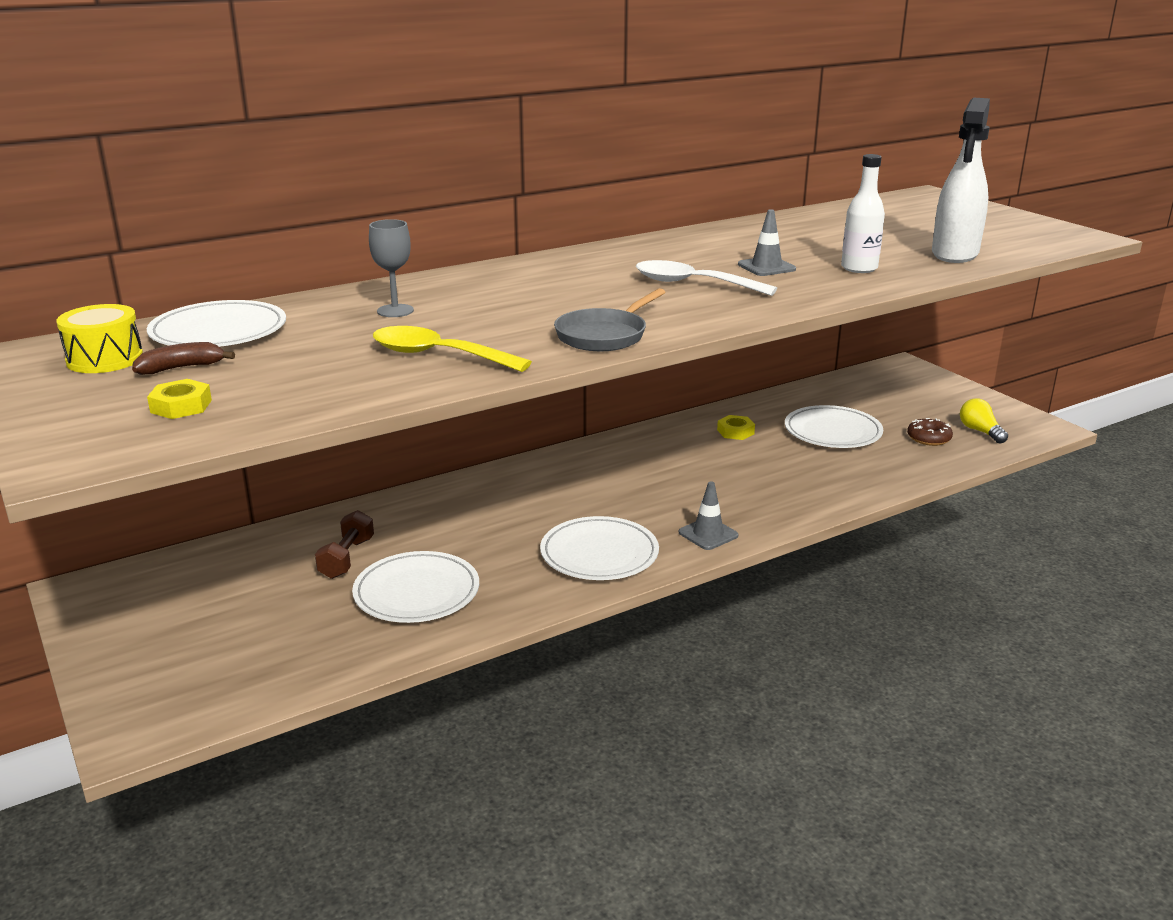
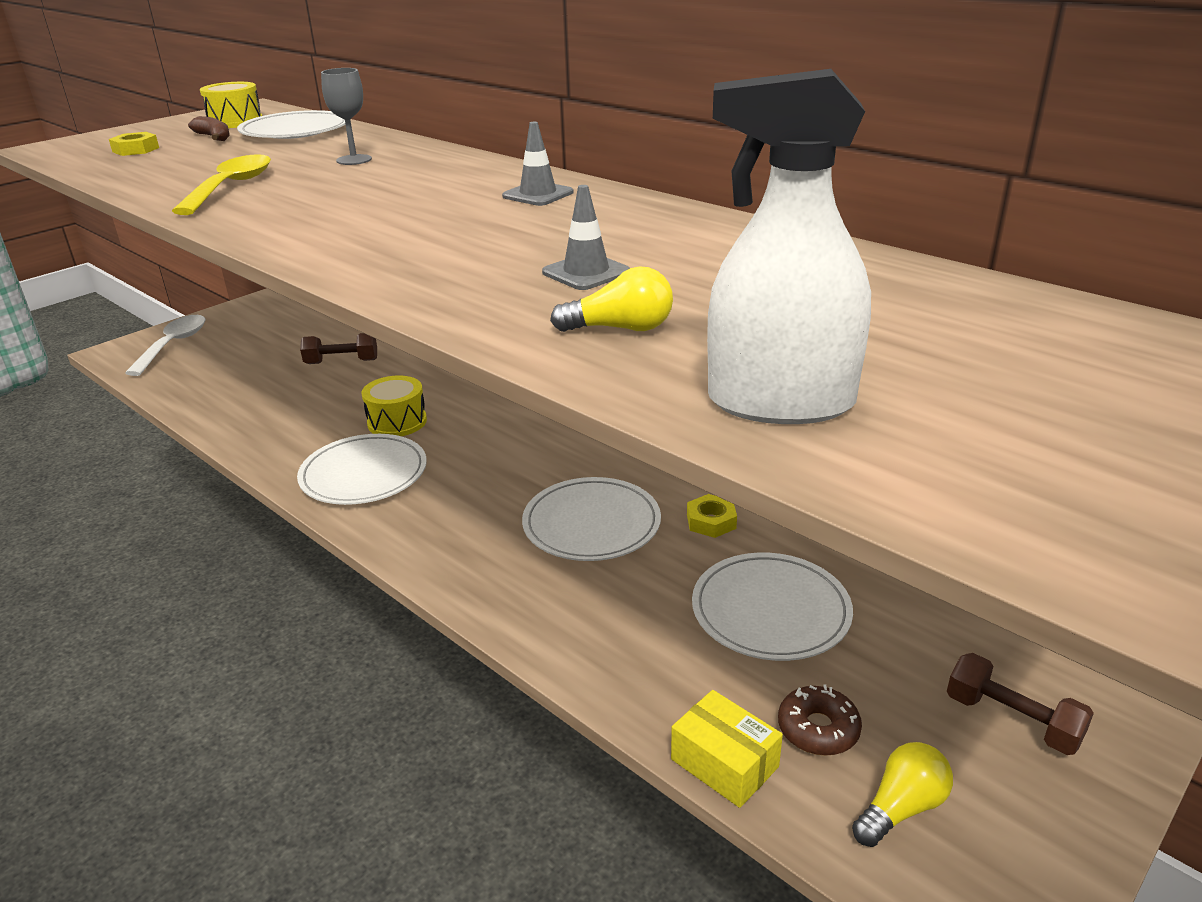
camera: 75 degrees right, 5 degrees up
(417, 592) = (288, 401): white plate -> white plate (591, 524)
(512, 533) = (397, 422): none -> yellow drum
(604, 335) = (285, 229): grey pan -> none
(693, 284) = (485, 244): white spoon -> white spoon (173, 345)
(708, 534) = (418, 536): grey traffic cone -> grey traffic cone (538, 194)
(859, 268) = (620, 328): white bottle -> yellow light bulb
(926, 397) = (1012, 720): none -> brown dumbbell
(951, 464) = (724, 763): none -> yellow box

